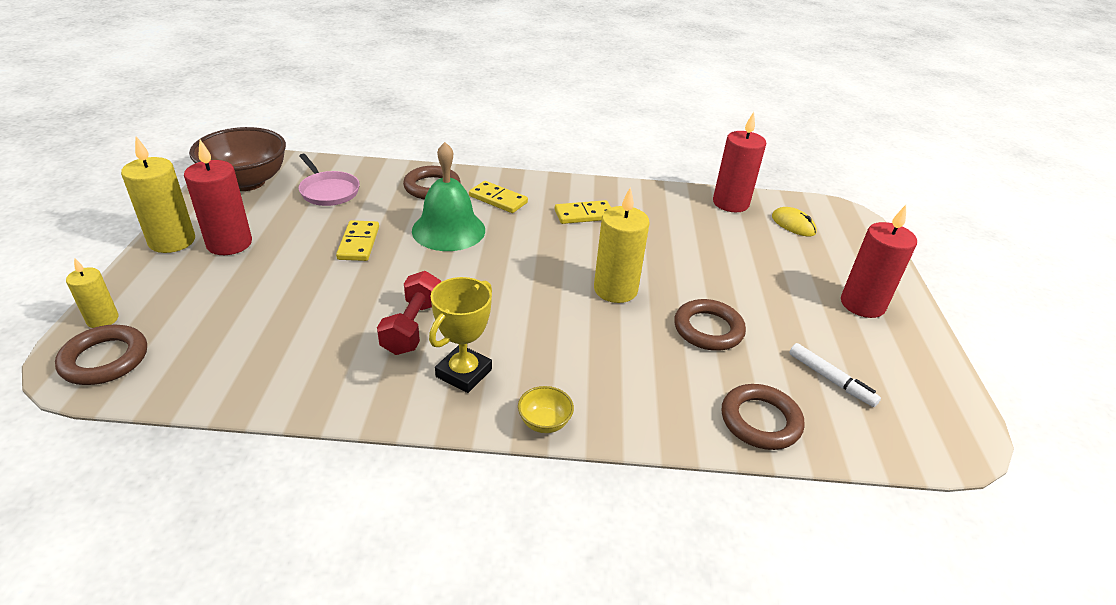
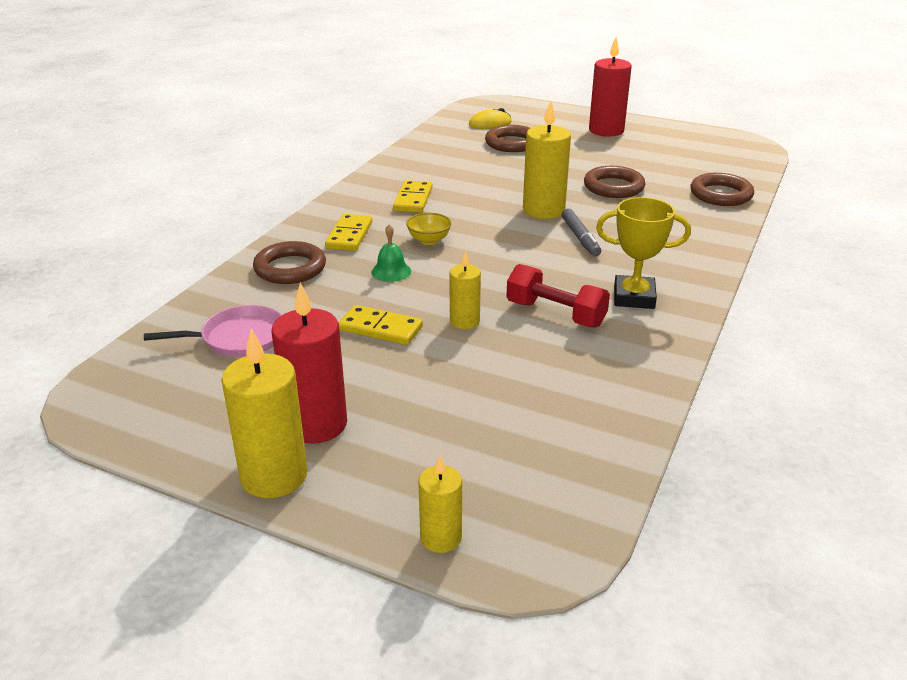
camera: 65 degrees left, 5 degrees down
(105, 359) = (531, 531): brown ring -> brown ring (512, 143)
(247, 182) = (152, 403): brown bowl -> none
(382, 280) = (464, 321): none -> yellow candle
(448, 230) = (391, 271): green bell -> green bell, size x0.46
(464, 373) = (634, 297): yellow trophy -> yellow trophy turned 45 degrees counterclockwise
(498, 199) = (349, 235): yellow domino -> yellow domino turned 45 degrees counterclockwise
(544, 422) = (706, 272): yellow bowl -> yellow bowl (429, 240)
(569, 321) = (580, 238): none -> grey marker
(730, 203) = (440, 137): red candle -> none
(830, 379) = (684, 162): white marker -> none

